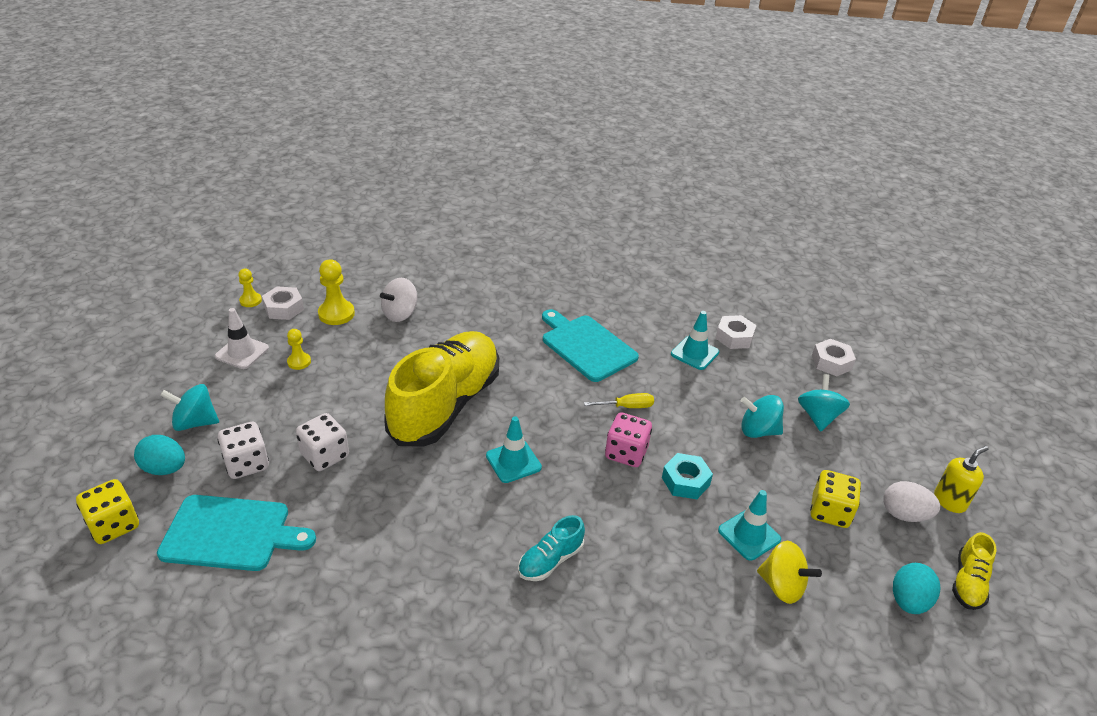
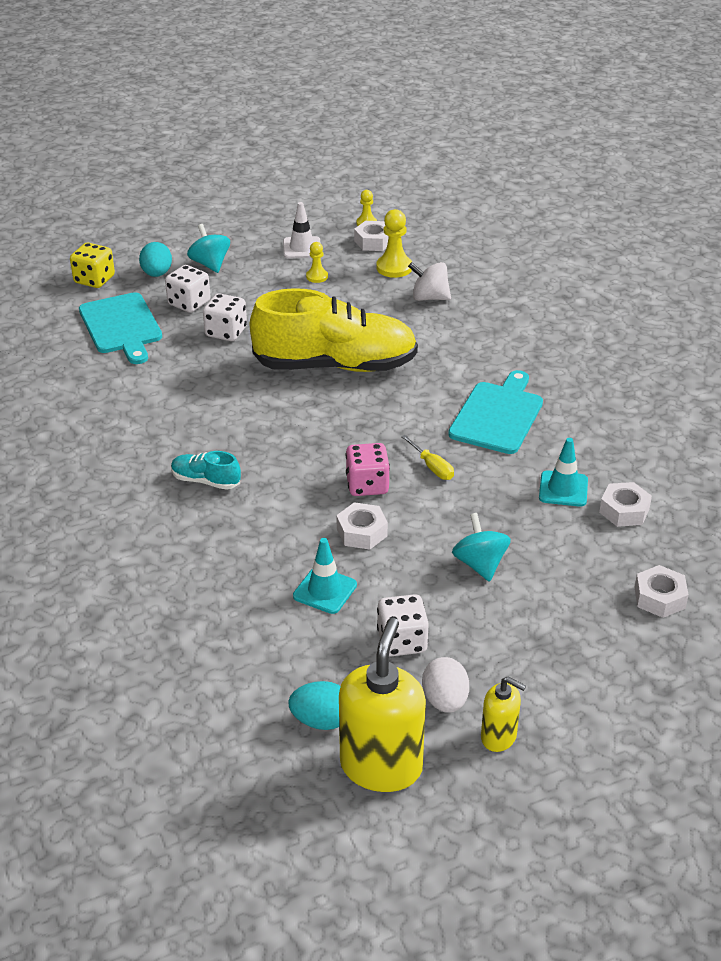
camera: 65 degrees right, 0 degrees up
(513, 462) = (299, 425): turquoise traffic cone -> none
(685, 481) = (362, 532): turquoise nut -> white nut
(782, 586) = (277, 626): yellow spinning top -> none
(818, 417) = (546, 605): turquoise spinning top -> none
(830, 512) = (402, 641): yellow dice -> white dice
(968, 583) = (381, 766): yellow shoe -> yellow soap dispenser

